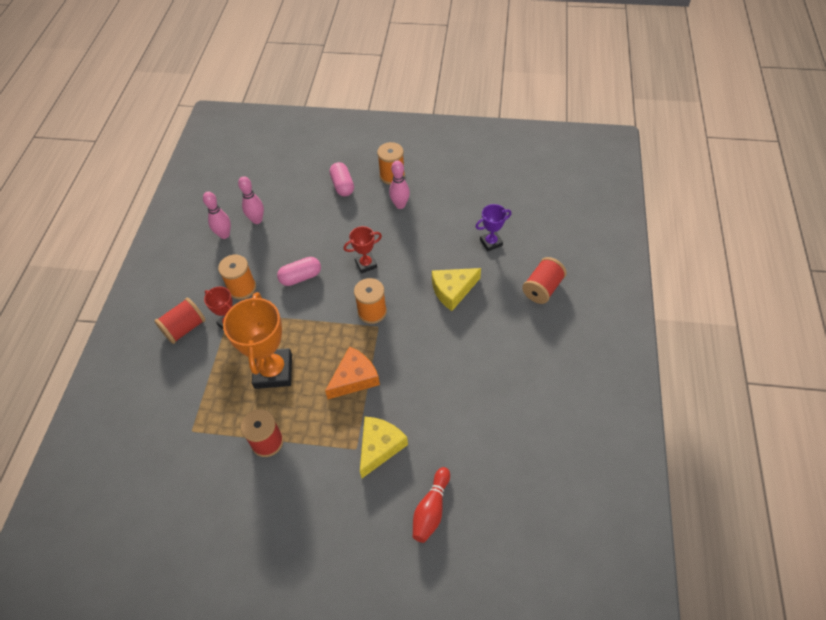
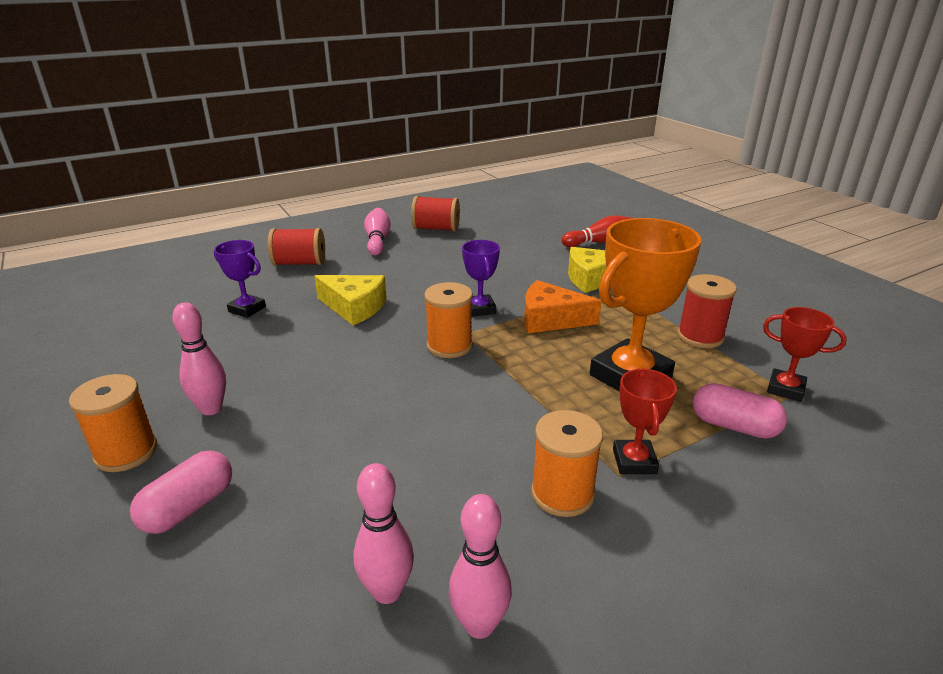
camera: 130 degrees left, 25 degrees down
(185, 328) = (718, 513): red spool -> red spool (436, 229)
(301, 277) = (464, 436): pink capsule -> pink capsule (734, 426)
(366, 264) = (374, 385): red trophy -> red trophy (785, 389)
(397, 350) = (480, 309): none -> purple trophy
(553, 351) = (377, 240): none -> pink bowling pin

